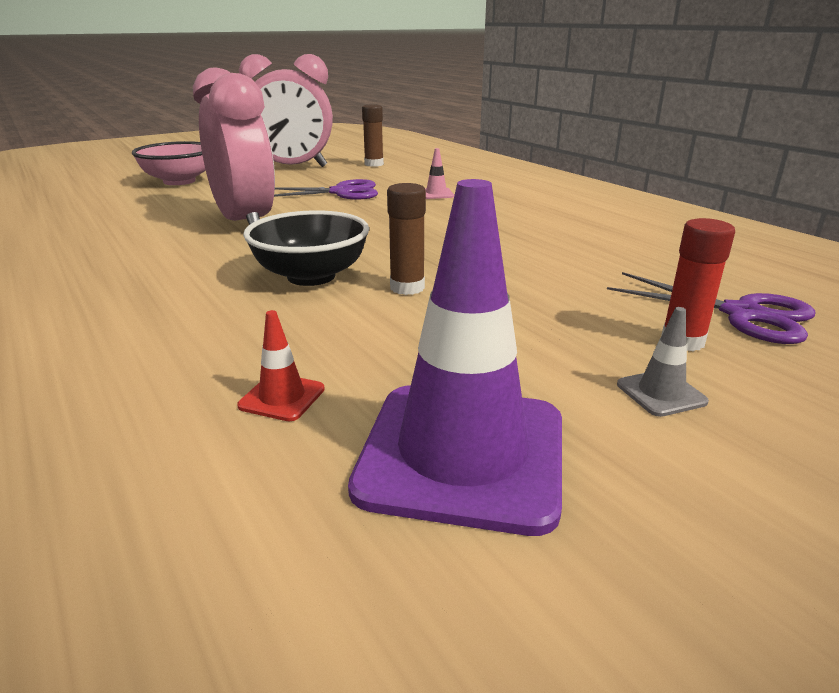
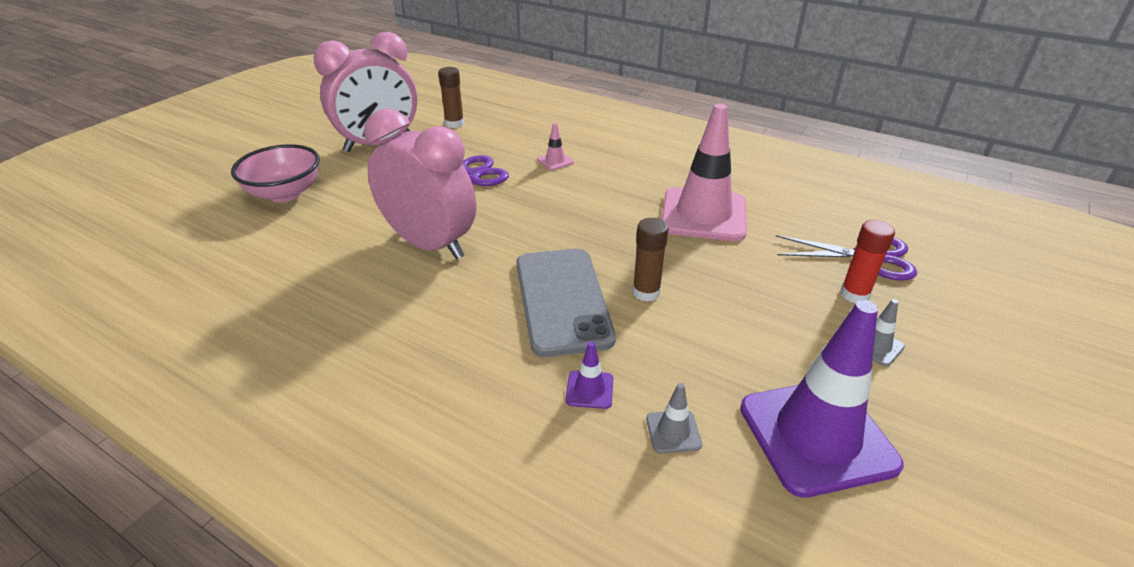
camera: 25 degrees left, 10 degrees up
(242, 342) = (589, 390): none -> purple traffic cone
(282, 397) = (673, 432): red traffic cone -> grey traffic cone
(311, 276) = (562, 300): black bowl -> grey phone
(551, 247) = (703, 215): none -> pink traffic cone

